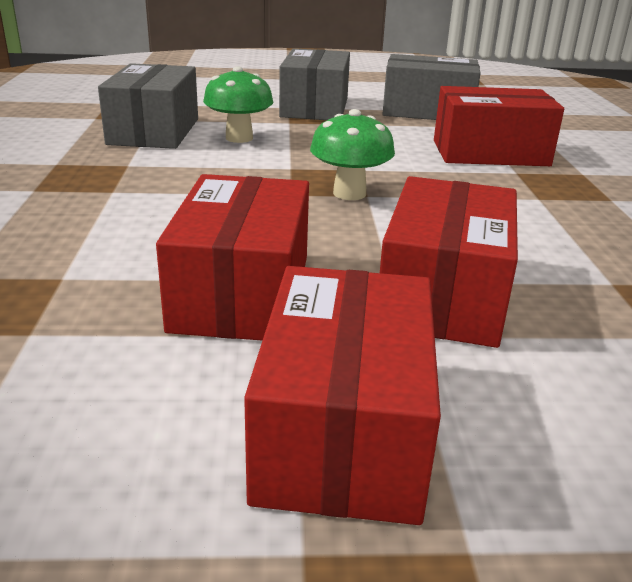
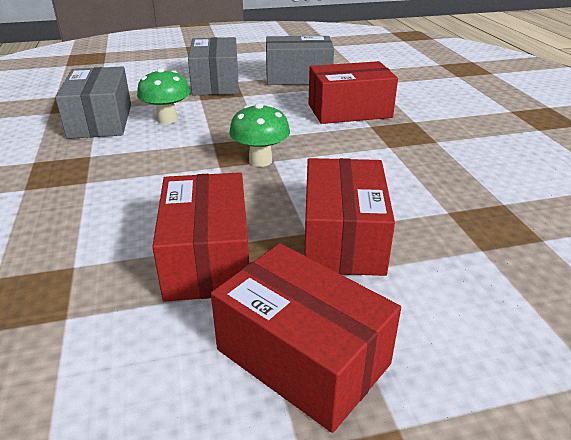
camera: 10 degrees left, 5 degrees up
(343, 430) = (303, 356): red box -> red box turned 45 degrees counterclockwise

